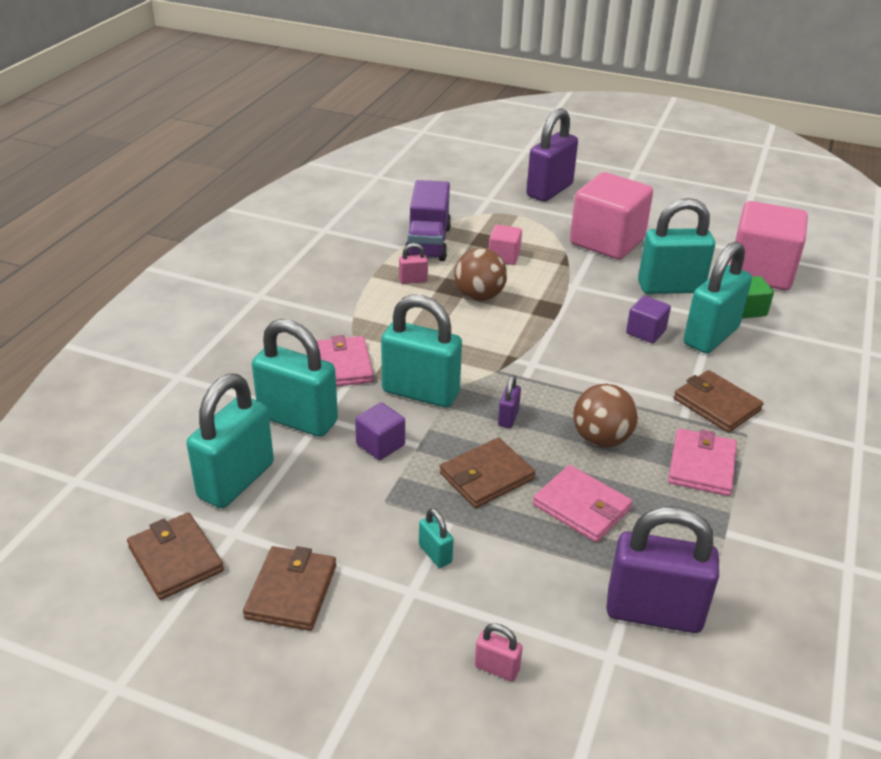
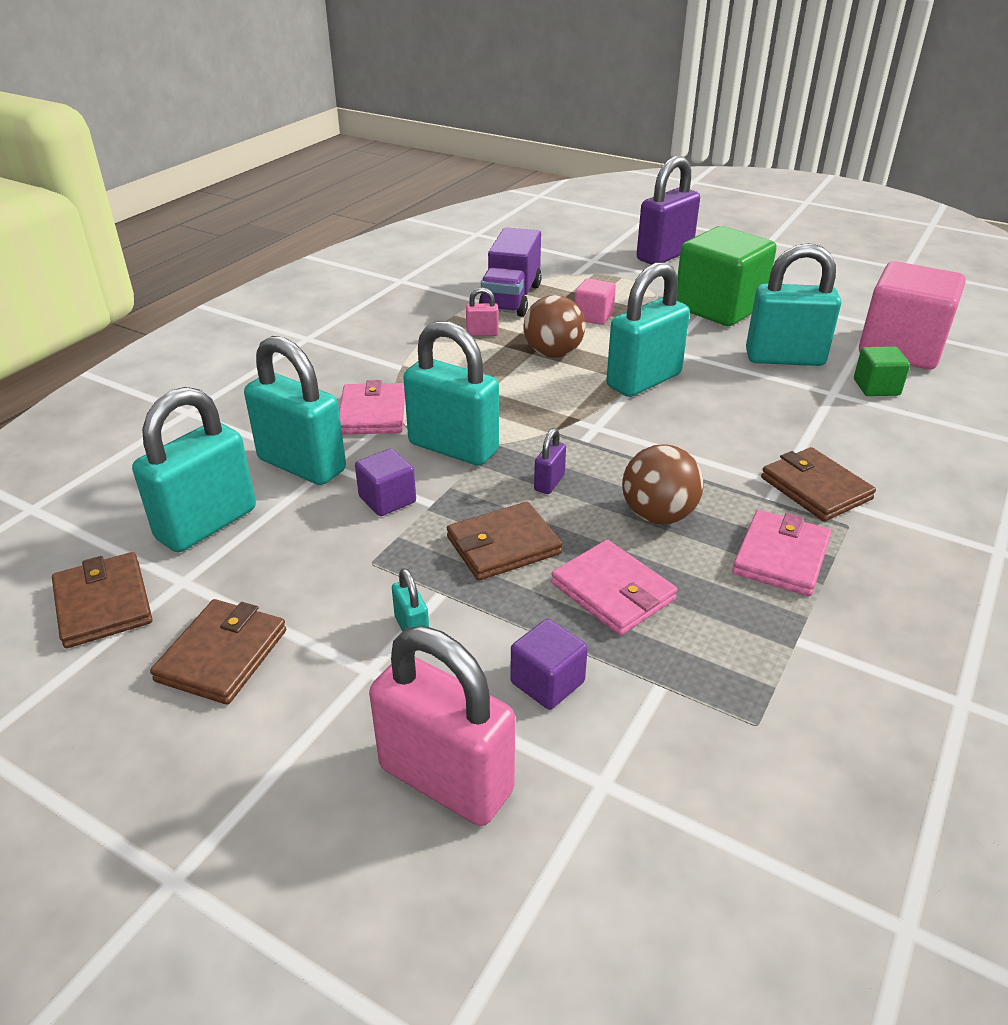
camera: 10 degrees right, 0 degrees up
(497, 668) = (446, 779): pink padlock -> pink padlock, size x2.31
(607, 241) = (719, 308): pink cube -> green cube
(645, 332) = (743, 403): purple cube -> purple cube (547, 682)
(653, 612) = (675, 731): purple padlock -> none
(710, 336) = (824, 412): turquoise padlock -> turquoise padlock (643, 381)

